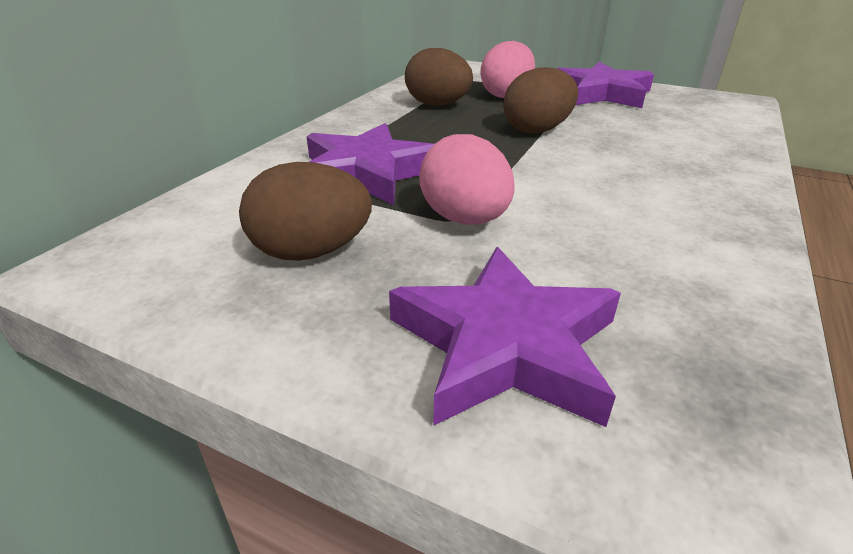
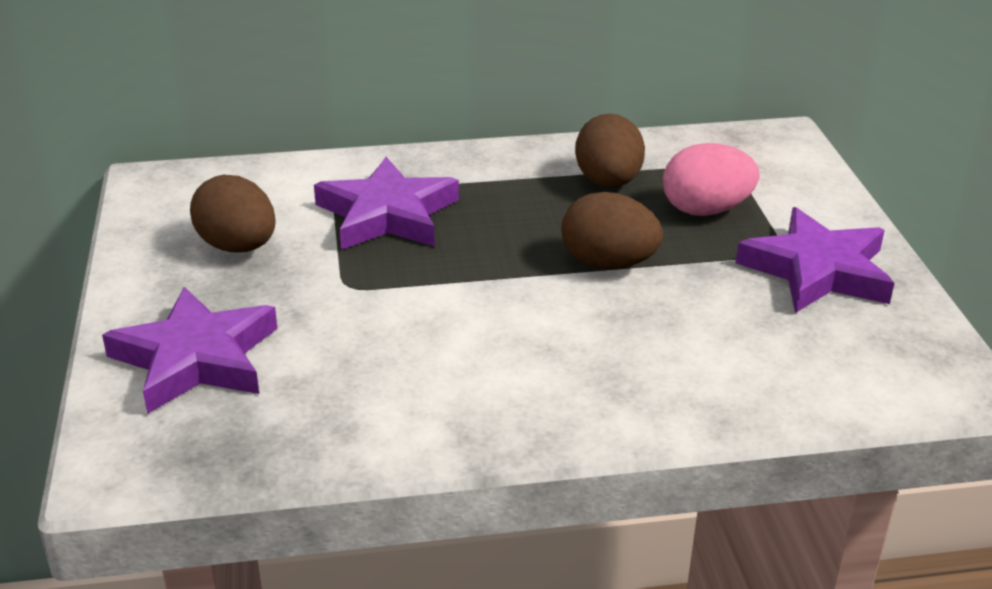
camera: 55 degrees right, 0 degrees up
(464, 219) = (350, 289): pink egg -> none

